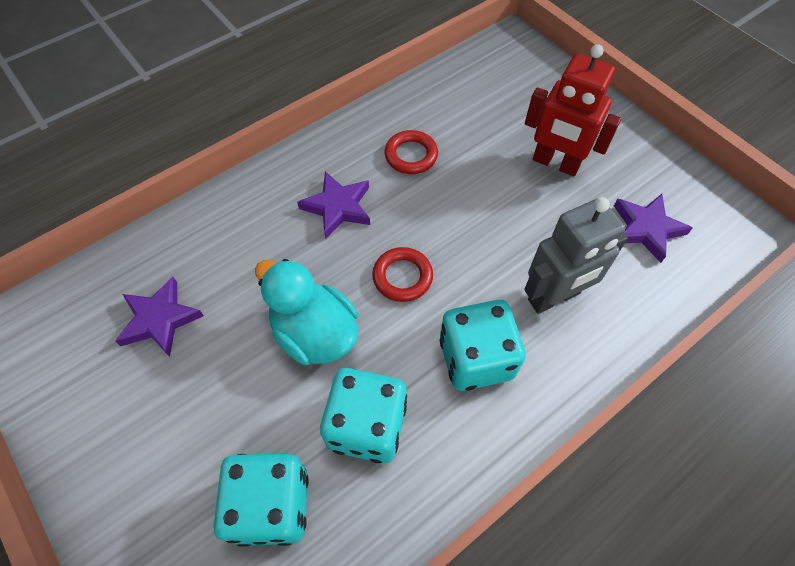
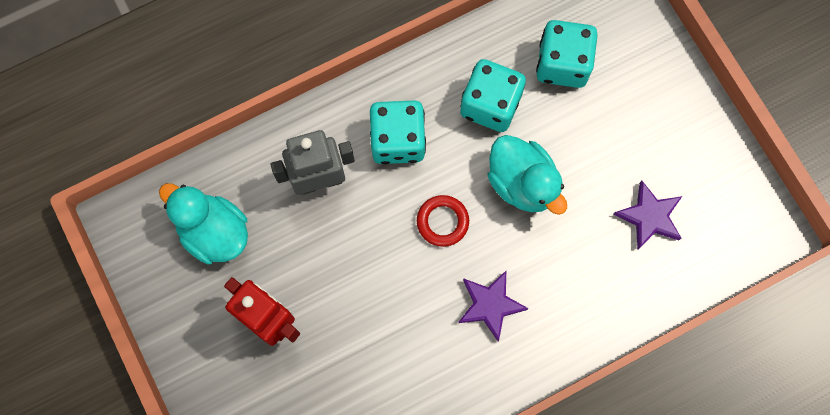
camera: 170 degrees left, 15 degrees up
(411, 155) = (410, 356): red ring -> none
(646, 229) = (214, 232): purple star -> turquoise duck

